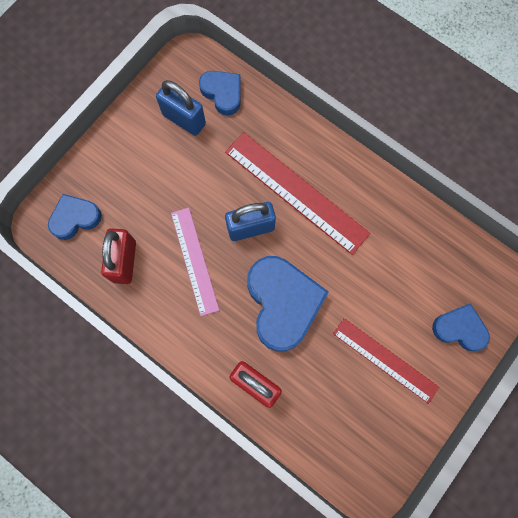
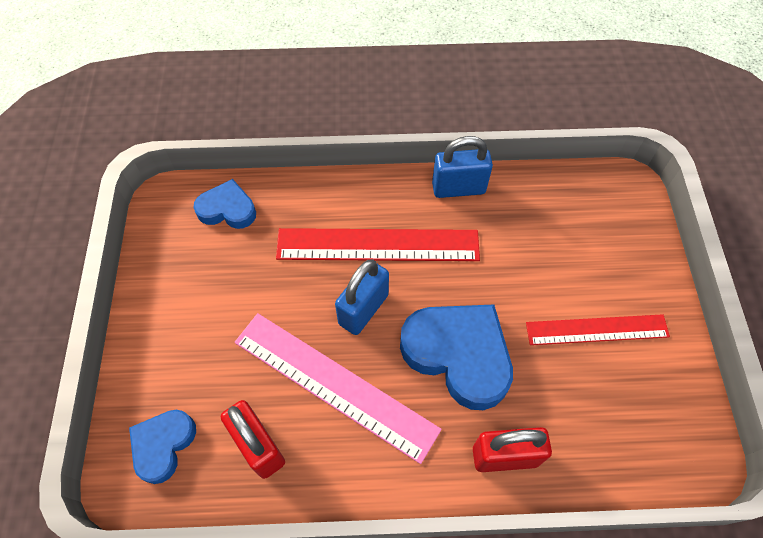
camera: 40 degrees left, 15 degrees down
(184, 119) = (207, 259): blue padlock -> blue padlock (458, 188)
(194, 260) = (334, 385): pink ruler -> pink ruler, size x1.54
(459, 328) = (628, 251): blue heart -> none

